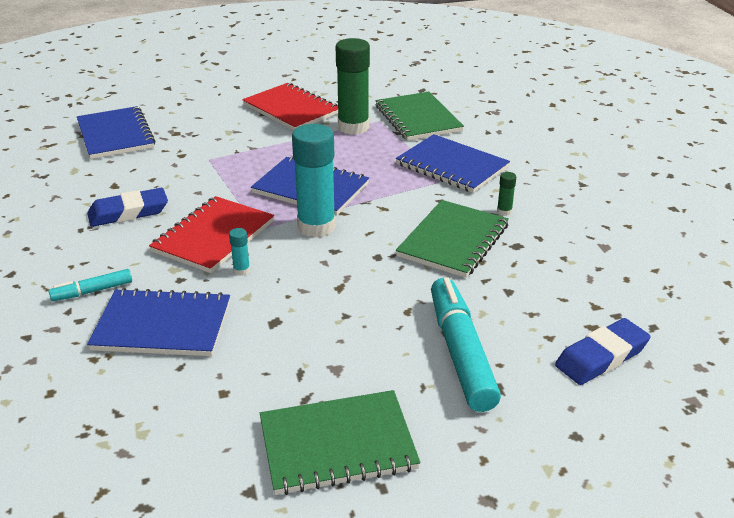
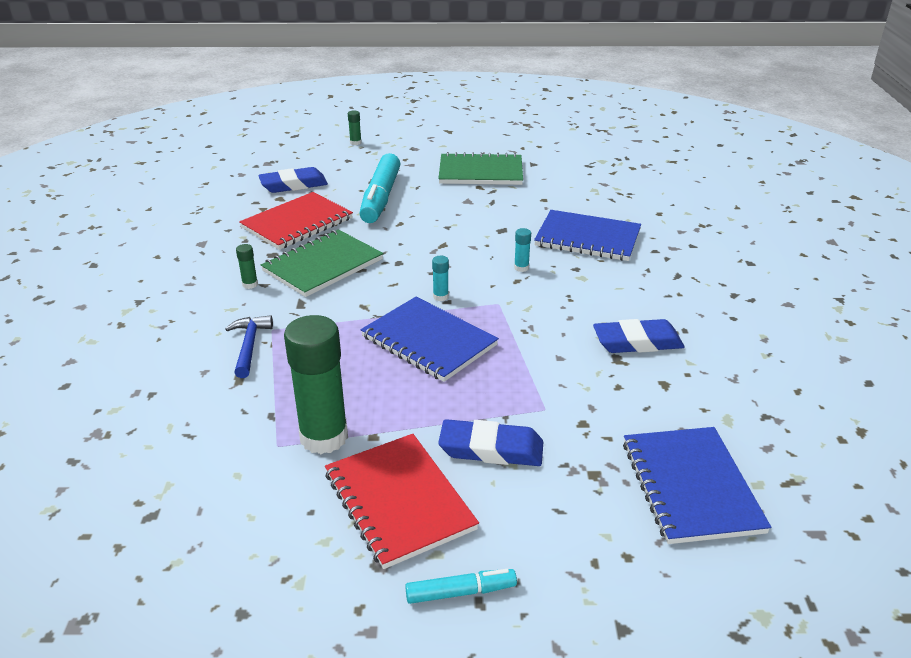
camera: 165 degrees left, 0 degrees up
(92, 291) = (651, 269): turquoise marker -> turquoise marker (461, 592)
(213, 236) = (544, 301): red notebook -> red notebook (297, 223)
(243, 135) = (491, 449): none -> blue eraser
(316, 226) = (440, 296): turquoise glue stick -> turquoise glue stick, size x0.41
(418, 119) = (219, 438): green notebook -> none
(452, 166) = (249, 346): blue notebook -> blue hammer
(606, 496) = (355, 143): none -> green glue stick

